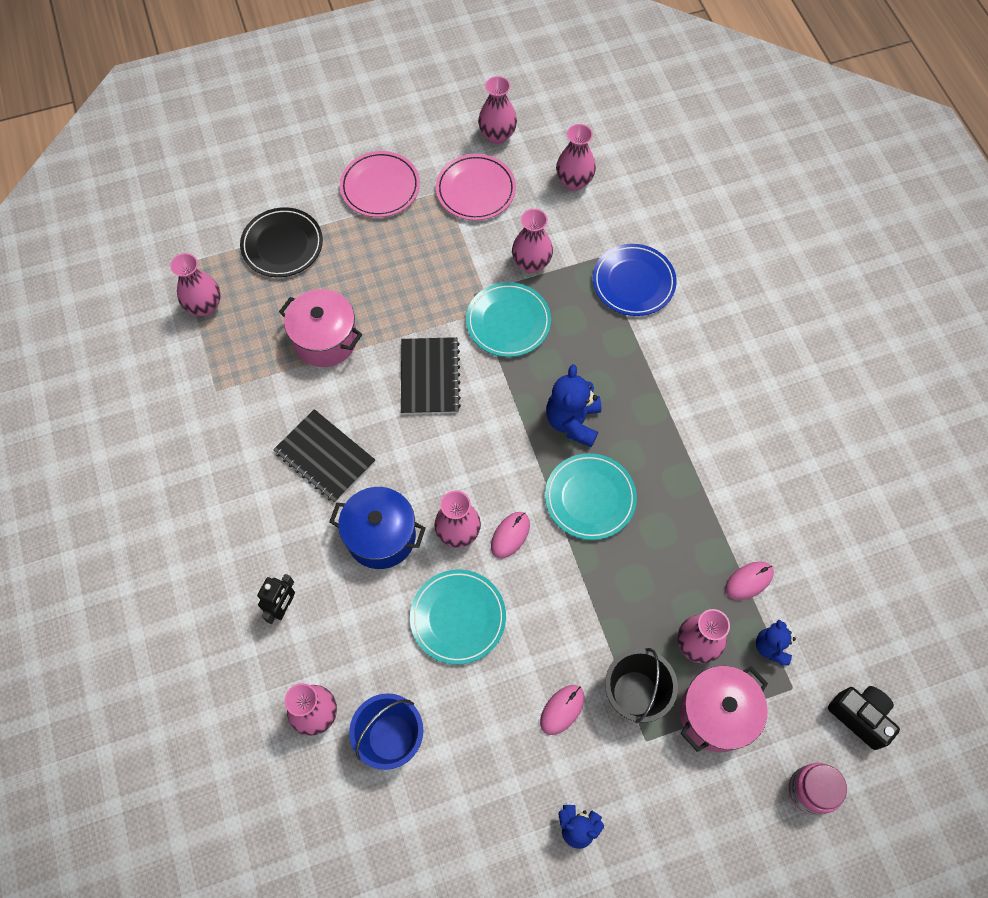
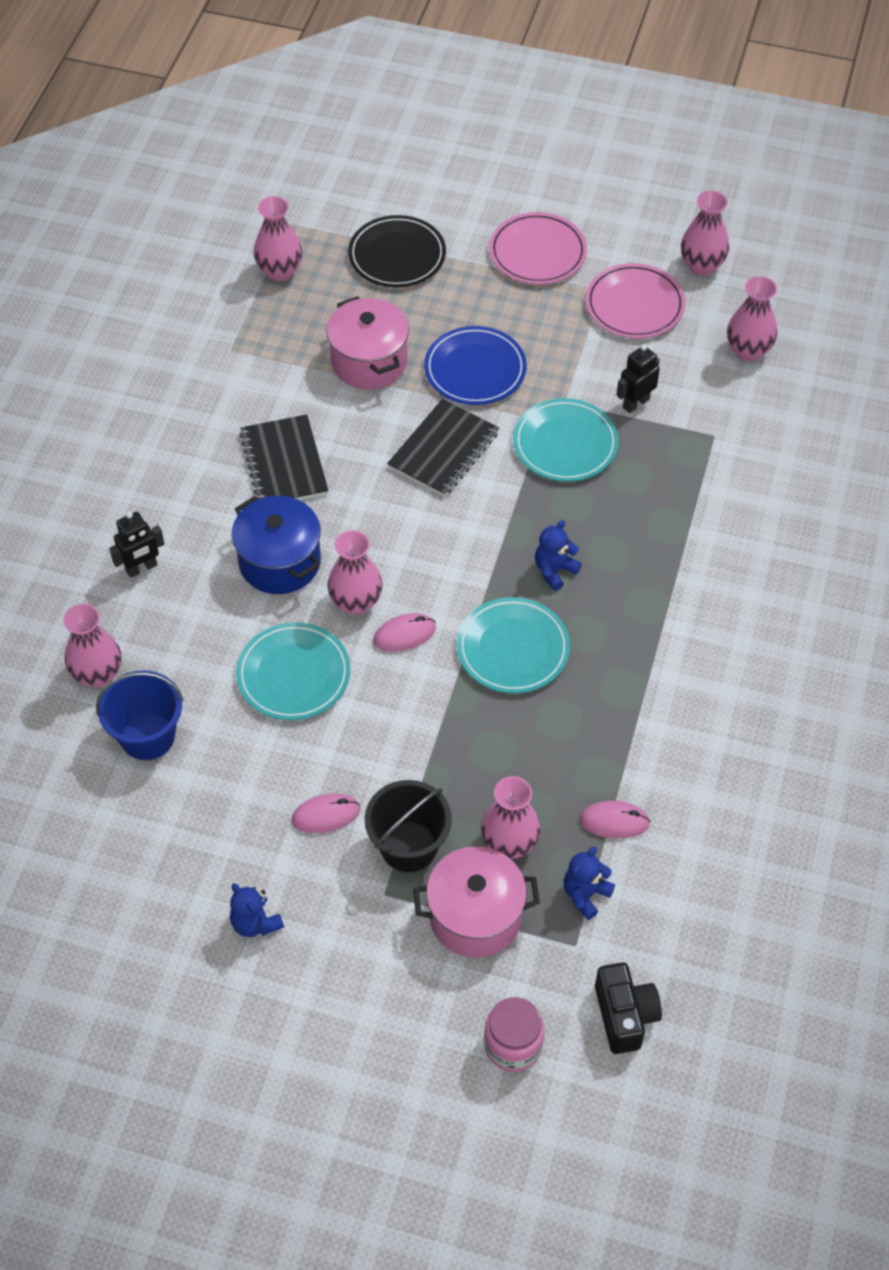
camera: 35 degrees right, 10 degrees down
(531, 263) = (635, 403): pink vase -> black robot
(573, 421) = (554, 570): blue teddy bear -> blue teddy bear, size x0.62
(633, 282) = (731, 479): blue plate -> blue plate (475, 369)

